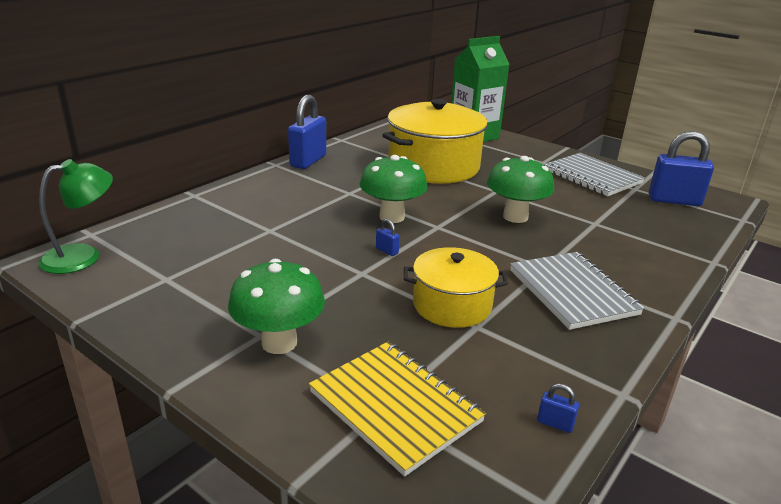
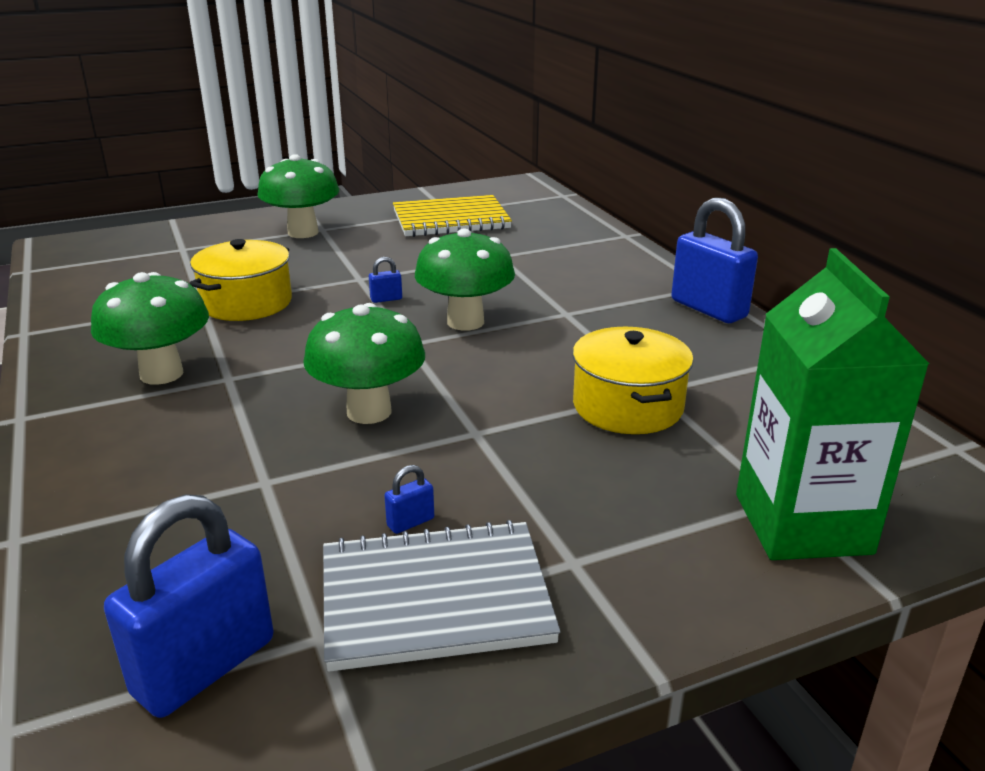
camera: 120 degrees right, 0 degrees up
(83, 256) = (520, 191): green lamp -> none
(395, 406) = (175, 252): yellow notebook -> yellow notebook (451, 220)
(433, 166) = (627, 406): yellow pot -> yellow pot, size x0.58
(555, 424) = (60, 295): blue padlock -> blue padlock (410, 522)
(572, 292) = (161, 374): grey notebook -> green mushroom

